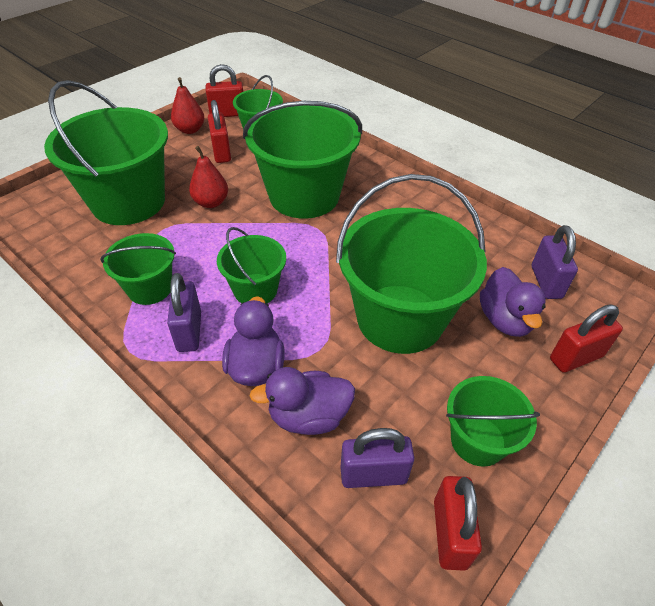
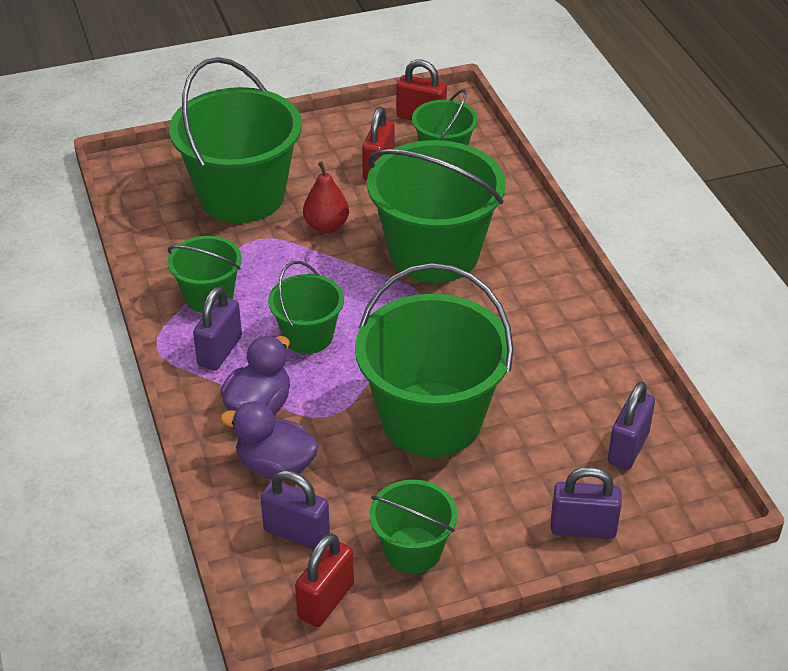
camera: 30 degrees right, 5 degrees down
(190, 130) = (362, 126): red pear -> none
(505, 320) = (542, 465): purple duck -> none
(576, 358) = (583, 528): red padlock -> purple padlock

